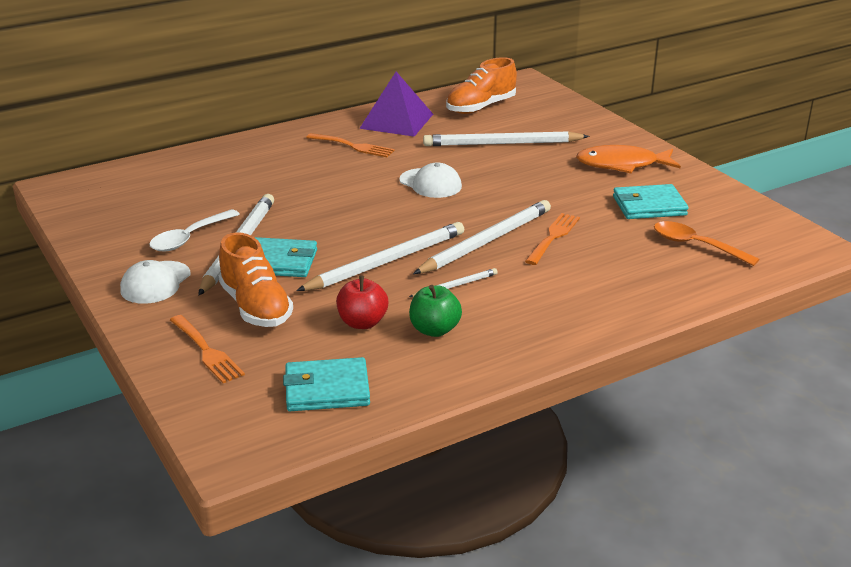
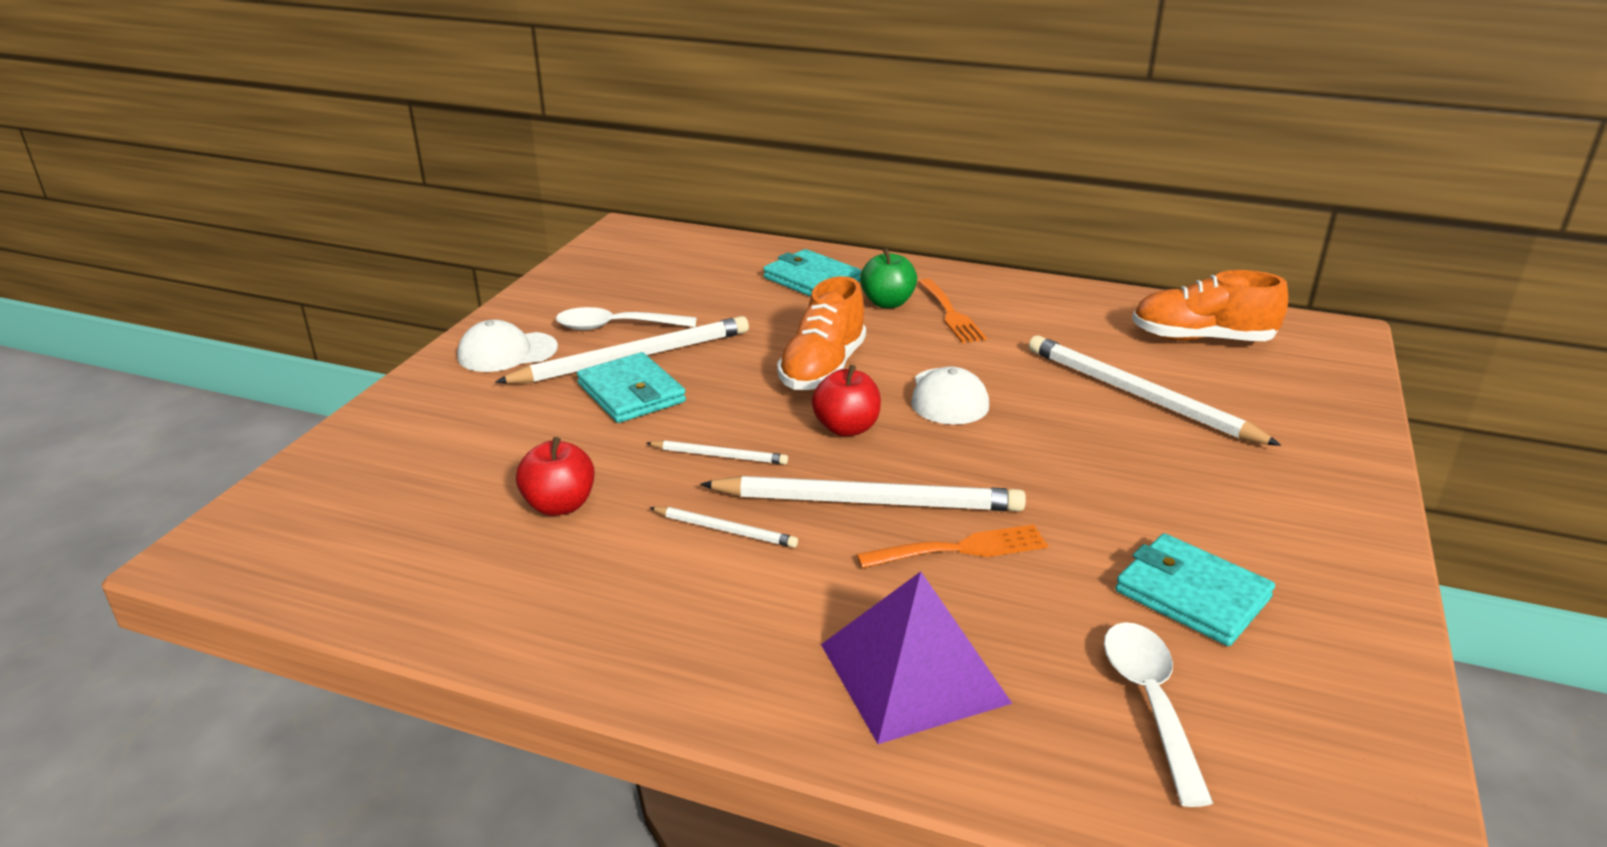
camera: 50 degrees right, 0 degrees up
(207, 351) = (401, 440): orange fork -> none
(256, 307) = (520, 425): orange shoe -> orange shoe (823, 369)
(327, 389) = (388, 550): turquoise wallet -> turquoise wallet (812, 279)
(386, 261) = (719, 455): white pencil -> white pencil, size x0.48
(396, 121) = (1058, 308): purple pyramid -> purple pyramid (914, 673)
(416, 219) = (846, 428): none -> red apple
(434, 330) = (599, 564): green apple -> green apple (887, 303)
(622, 165) = (1268, 513): orange fish -> none
(696, 245) = (1150, 702): orange spoon -> white spoon

